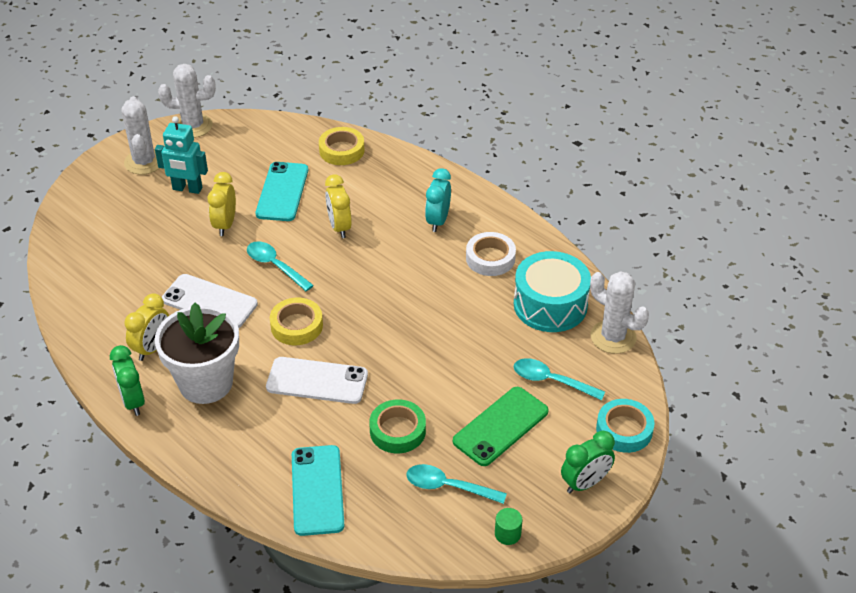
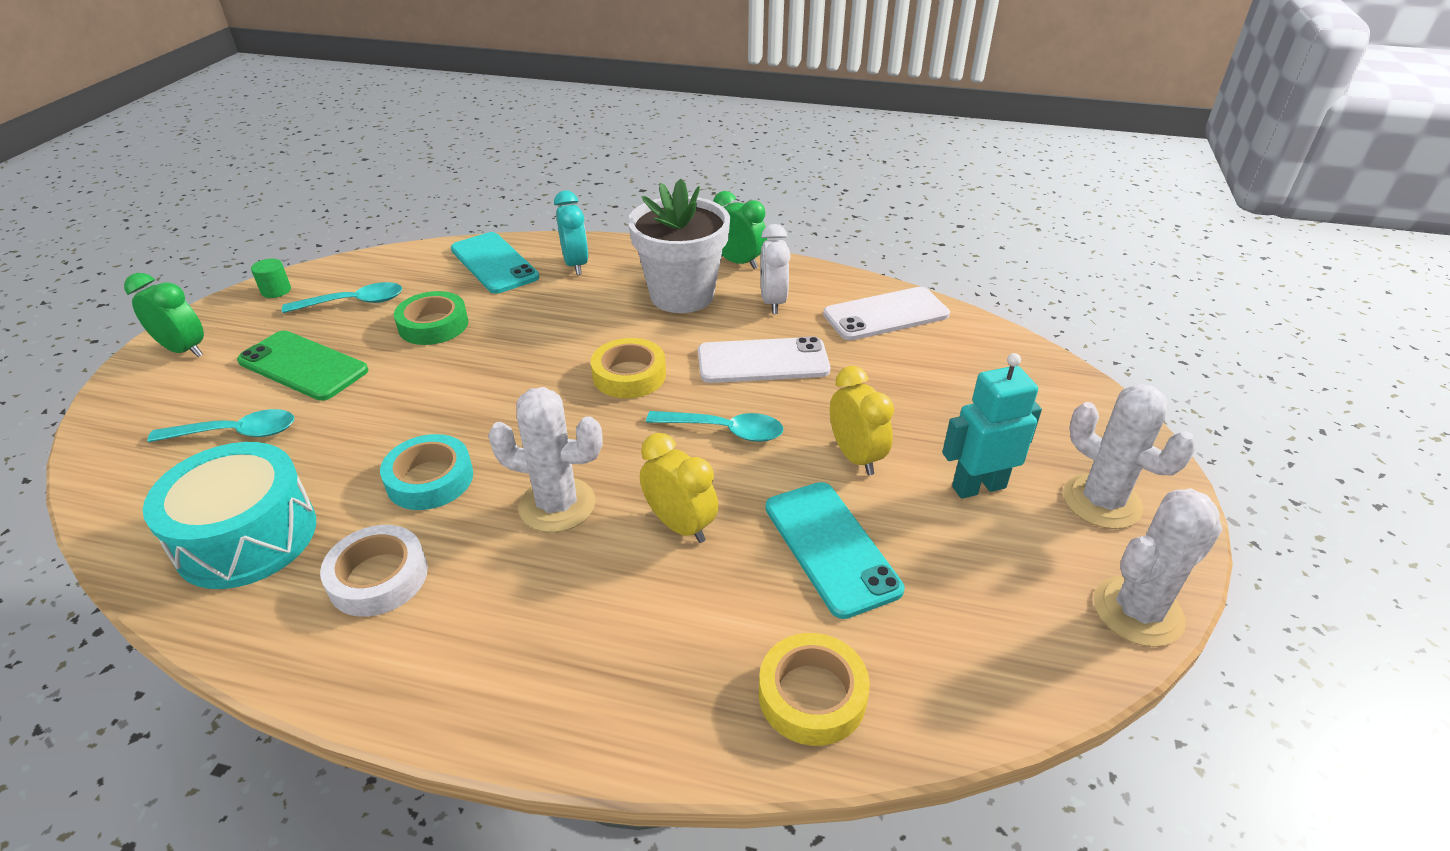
camera: 150 degrees right, 5 degrees down
(152, 348) = (773, 302): yellow clock -> white clock
(317, 381) = (559, 335): white phone -> white phone (886, 314)
(438, 221) = (510, 612): turquoise clock -> turquoise clock (576, 265)
(500, 426) = (303, 366): green phone -> green phone turned 75 degrees counterclockwise
(585, 483) = (184, 350): green clock -> green clock turned 90 degrees clockwise
(613, 337) = (127, 526): white cactus -> white cactus (557, 505)
(624, 430) = (123, 413): turquoise tape -> turquoise tape (430, 479)

